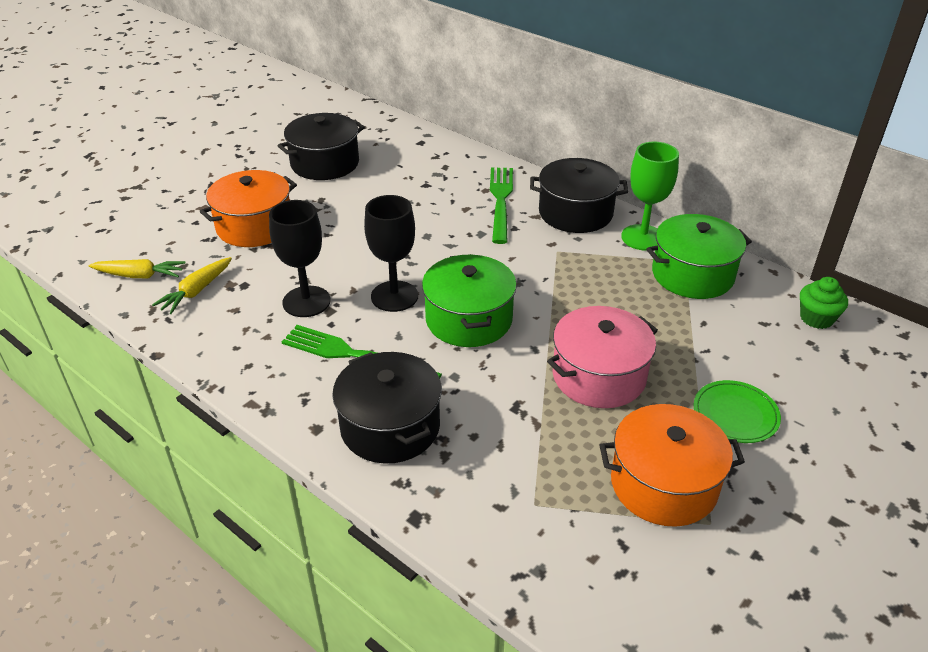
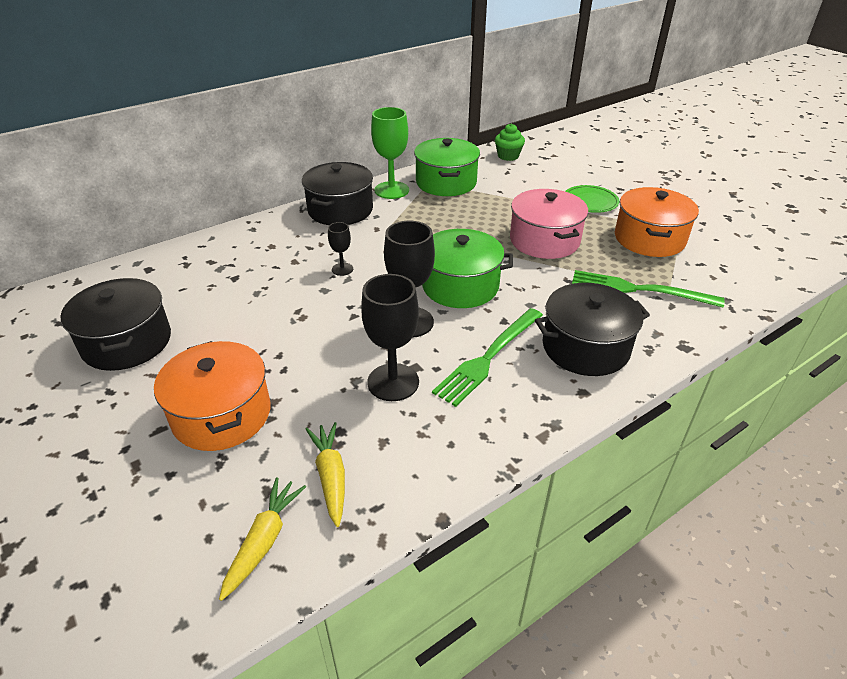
camera: 75 degrees left, 0 degrees up
(196, 291) = (331, 477): yellow carrot -> yellow carrot turned 150 degrees counterclockwise
(465, 238) = (342, 269): none -> black goblet
(501, 201) = (296, 241): green fork -> green fork (639, 290)

